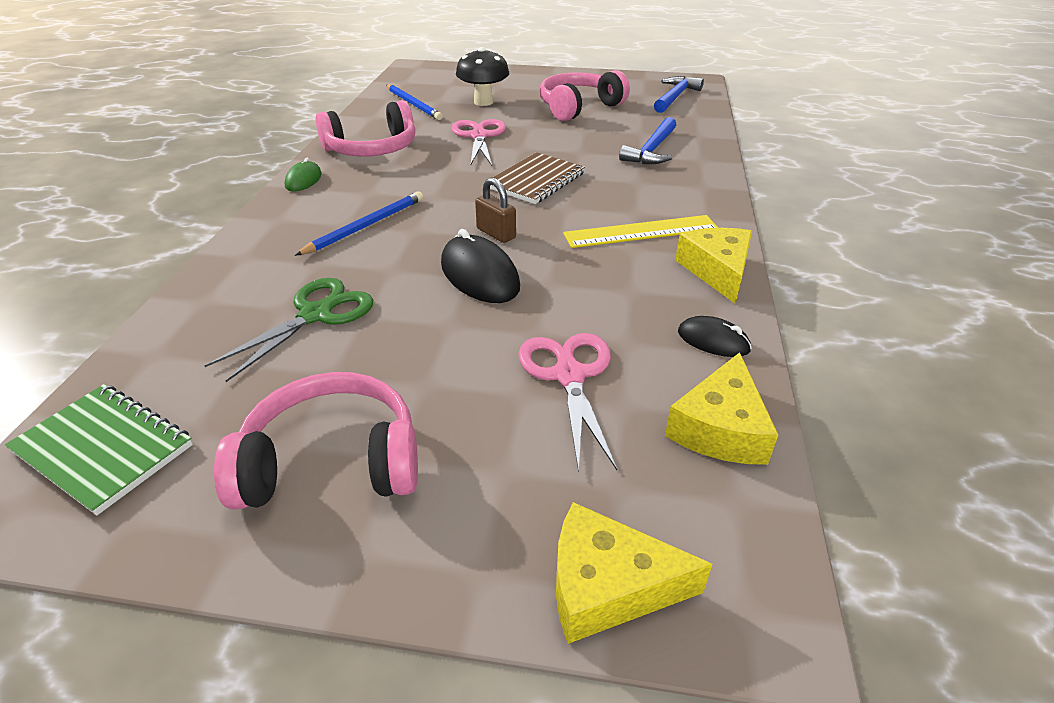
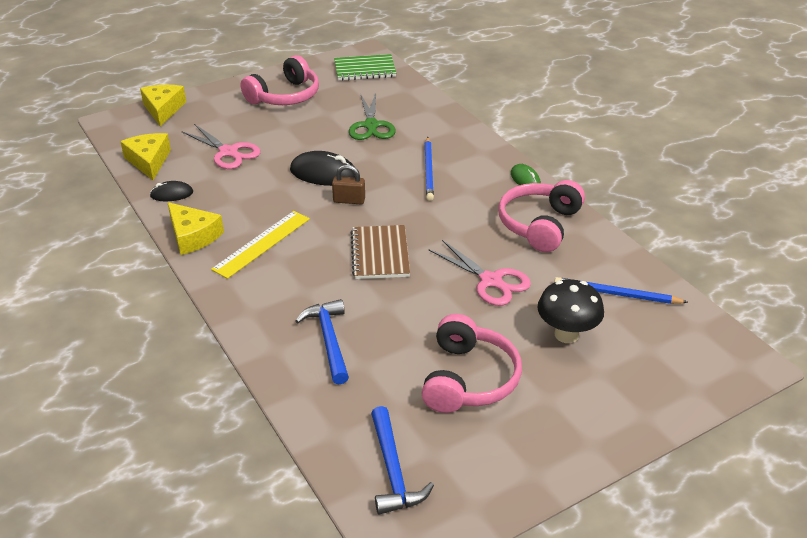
camera: 140 degrees right, 0 degrees up
(608, 586) = (163, 109): yellow cheese -> yellow cheese turned 60 degrees counterclockwise

